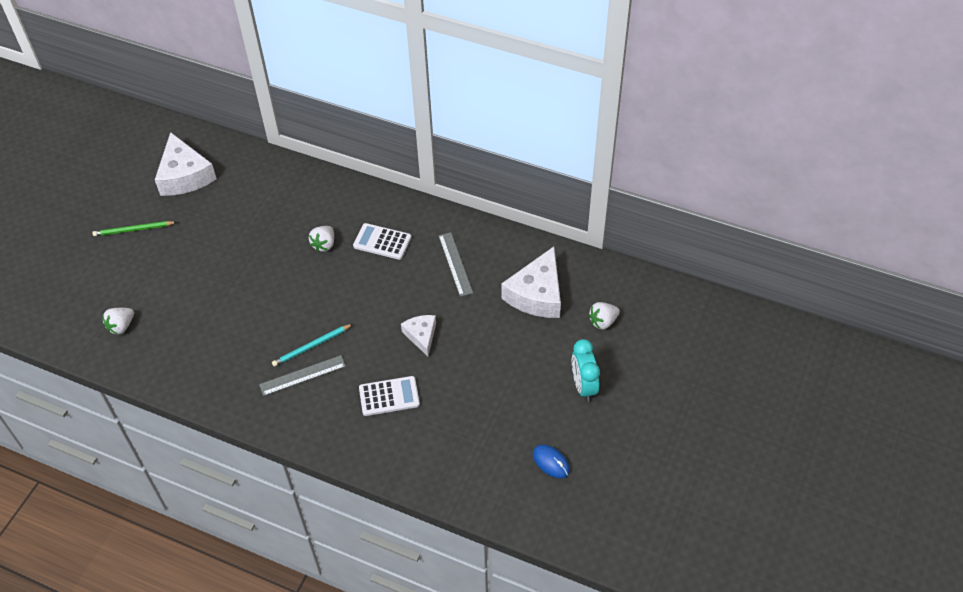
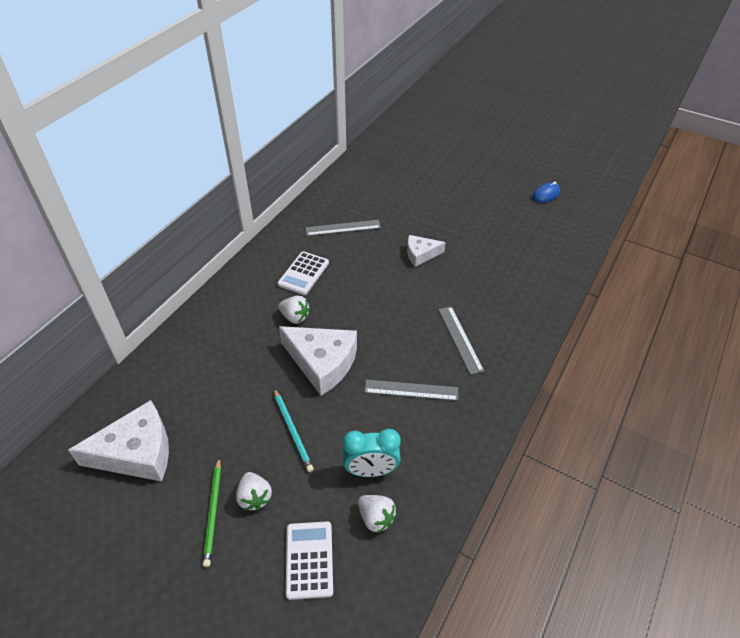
camera: 85 degrees left, 5 degrees down
(241, 340) = (411, 390): none -> grey ruler
(311, 346) = (425, 331): turquoise pencil -> turquoise pencil (292, 431)
(389, 396) = (486, 279): white calculator -> white calculator (309, 560)
(537, 294) = (386, 185): white cheese -> white cheese (322, 363)
(583, 386) = (477, 172): turquoise clock -> turquoise clock (371, 471)
(603, 322) = (418, 157): white strawberry -> white strawberry (254, 497)

